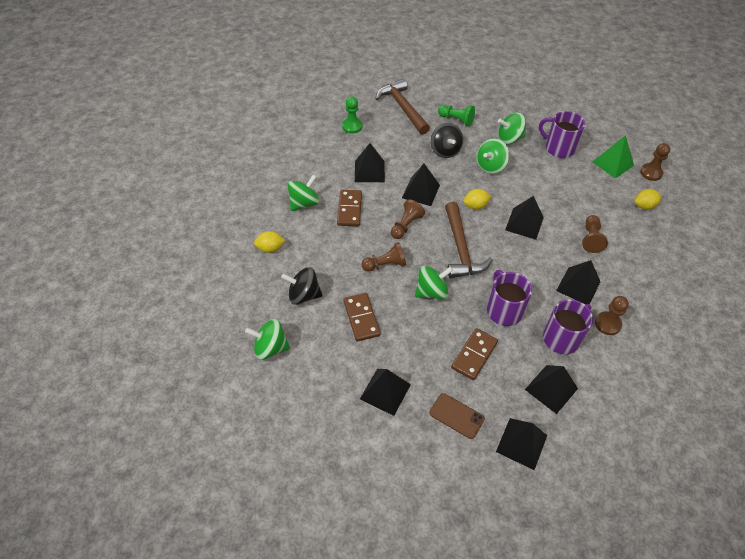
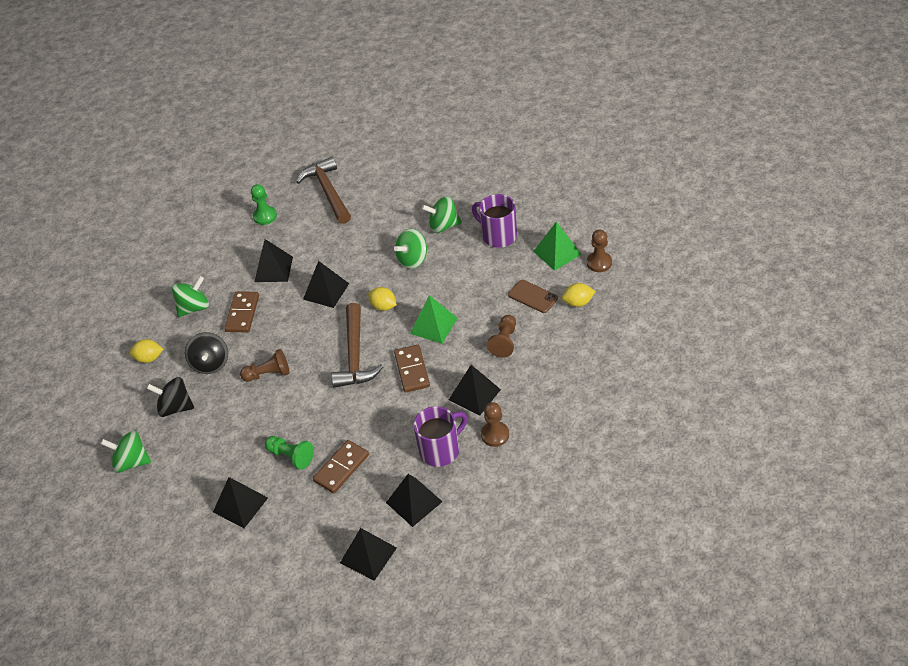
camera: 10 degrees right, 5 degrees down
(361, 318) = (231, 431): brown domino -> brown domino (412, 370)
(406, 225) = (300, 330): brown pawn -> none
(431, 292) = (312, 402): green spinning top -> none
(445, 150) = (365, 242): black spinning top -> black spinning top (210, 363)
(456, 120) = (387, 204): green pawn -> green pawn (291, 456)
(456, 416) = (308, 528): brown phone -> brown phone (533, 296)
(475, 206) = (383, 306): yellow lemon -> yellow lemon turned 45 degrees clockwise
(503, 310) = (385, 421): purple mug -> none
(524, 223) = (433, 325): black pyramid -> green pyramid

